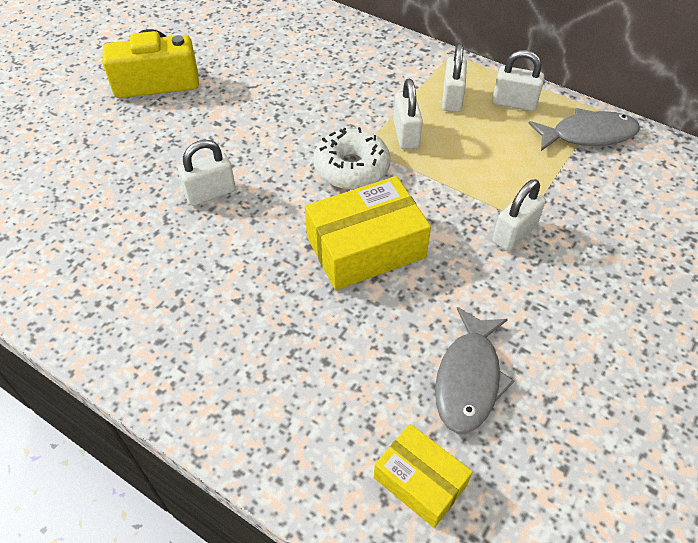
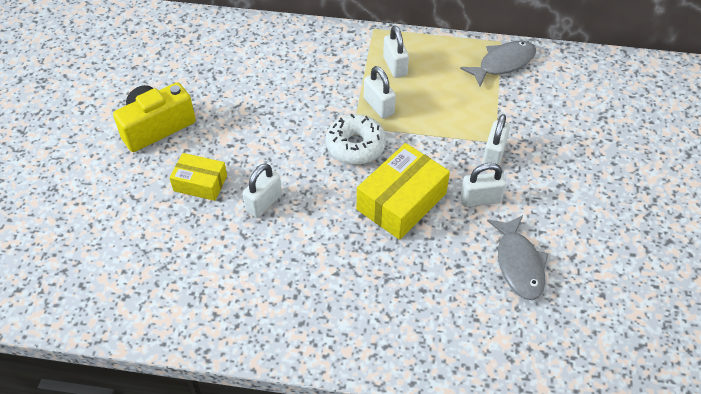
camera: 25 degrees left, 0 degrees up
(420, 481) = (525, 339): yellow box -> yellow box (200, 183)
(514, 103) = (440, 55): white padlock -> white padlock (480, 199)

